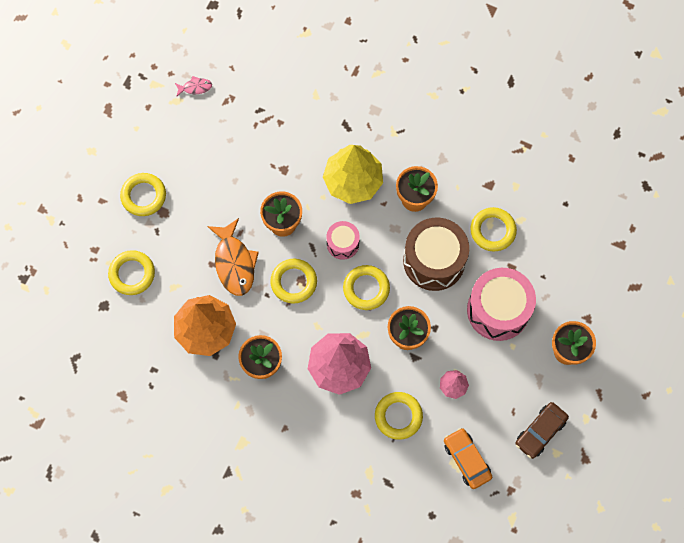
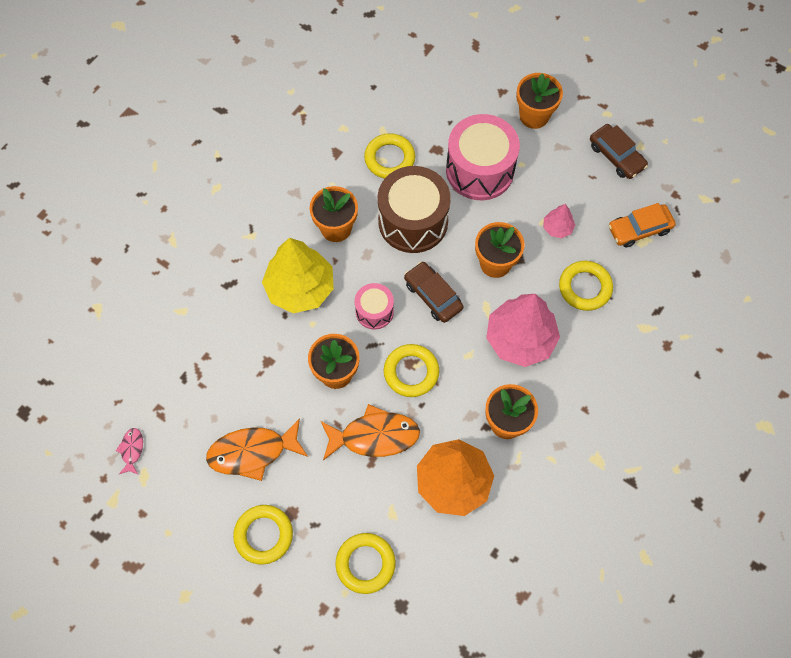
camera: 80 degrees left, 5 degrees down
(207, 174) = (252, 452): none -> orange fish
(366, 288) = (433, 295): yellow ring -> brown car

